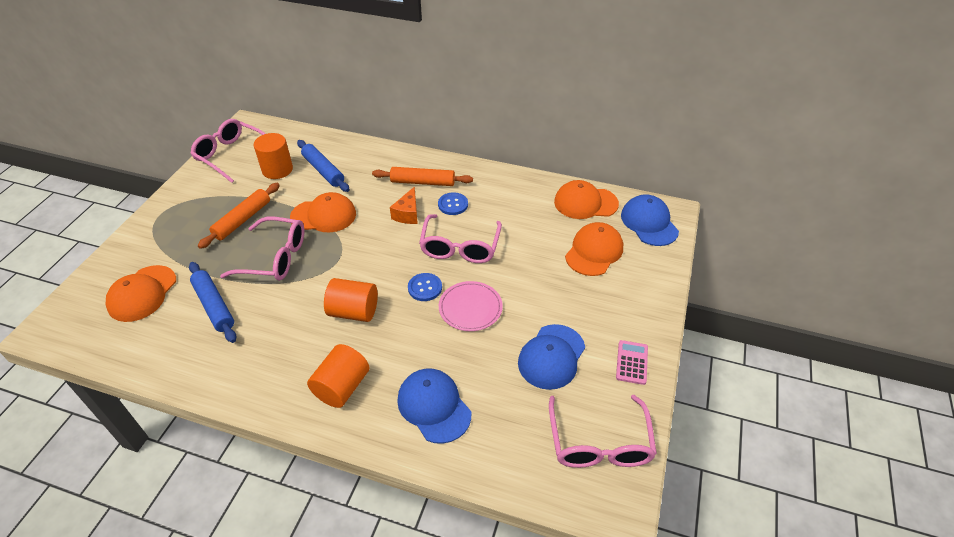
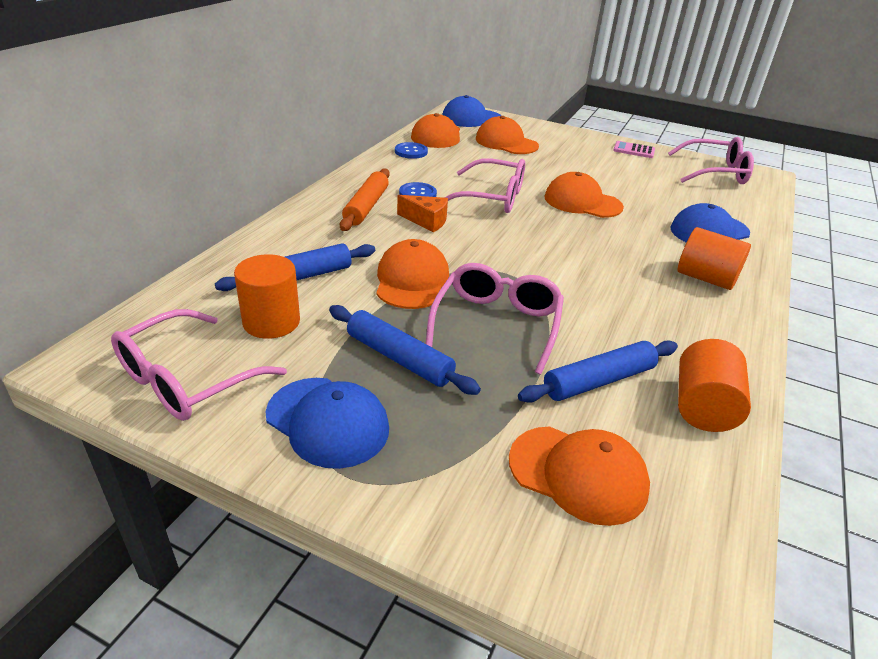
camera: 85 degrees left, 10 degrees down
(242, 220) = (399, 358): orange rolling pin -> blue rolling pin
(353, 312) = (595, 266): orange cylinder -> orange cylinder (703, 407)
(425, 288) = (555, 222): blue button -> blue button (411, 152)
(470, 308) = (582, 202): pink plate -> orange cap
(551, 357) = (635, 176): blue cap -> blue cap (328, 421)

